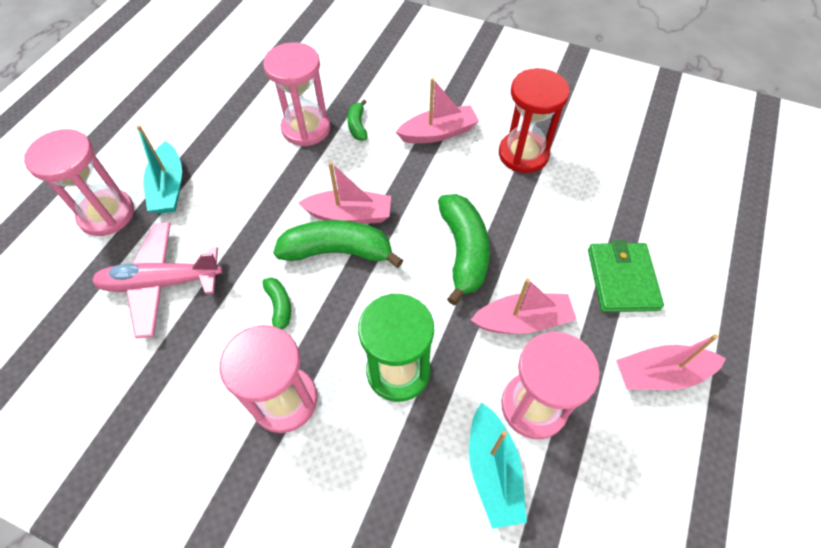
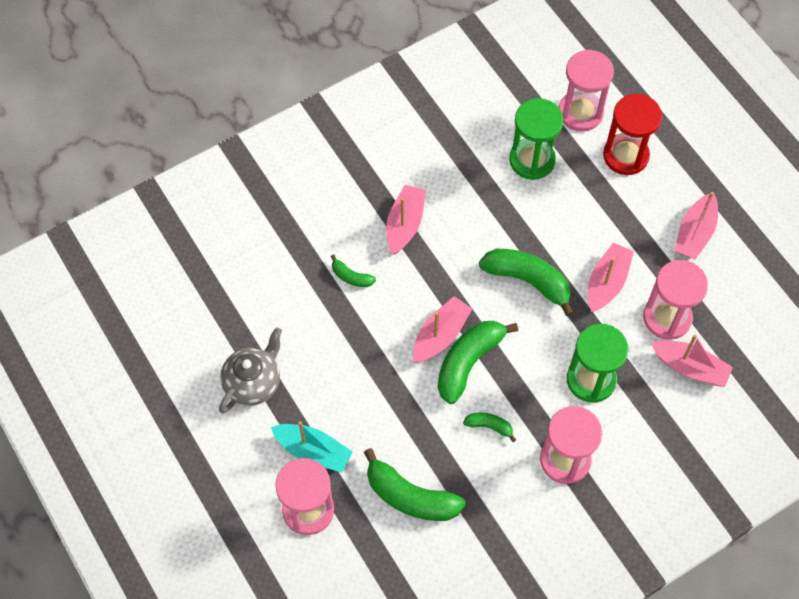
camera: 55 degrees left, 5 degrees up
(161, 283) = (410, 497): pink plane -> green banana
(211, 118) = (253, 383): none -> grey teapot
(306, 128) = (324, 316): pink hourglass -> pink hourglass (580, 112)
(493, 470) = (689, 367): turquoise boat -> pink boat
(523, 154) = (471, 182): red hourglass -> red hourglass (625, 156)
(591, 185) = (532, 160): none -> green hourglass
(622, 279) = (618, 201): green wallet -> none

